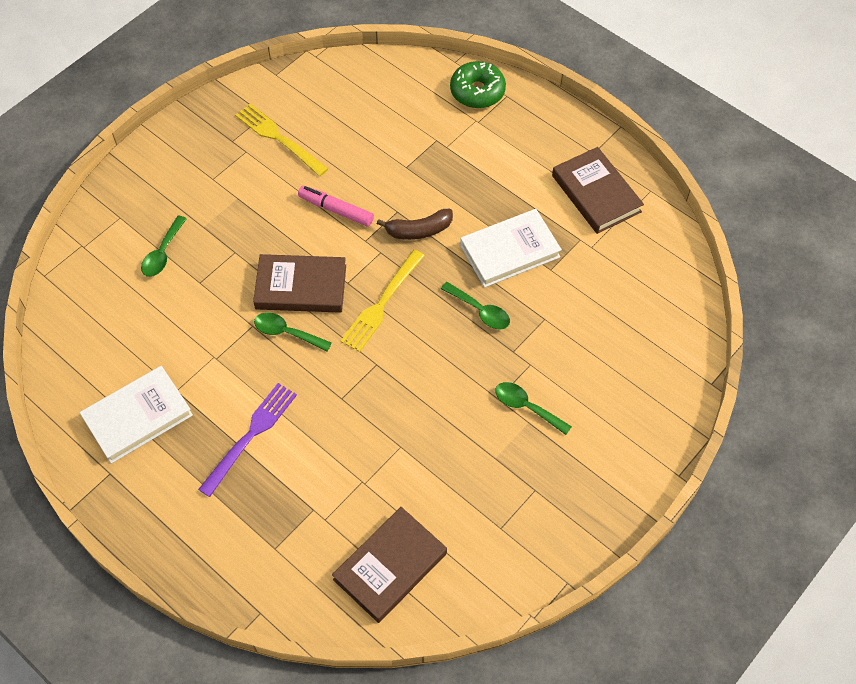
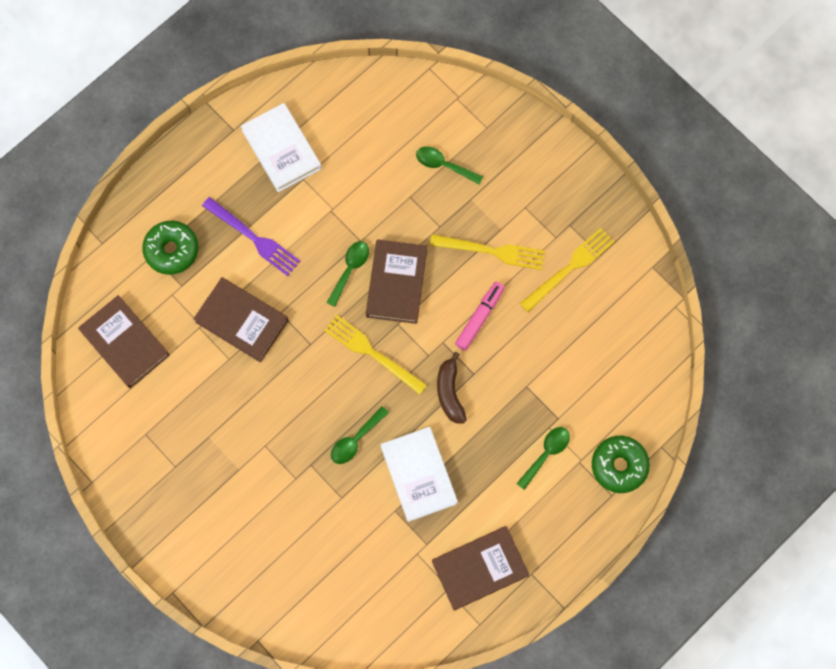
camera: 95 degrees right, 15 degrees up
(262, 203) = (493, 251): none -> yellow fork
(268, 526) = (172, 250): none -> green donut
(353, 437) = (242, 321): none -> brown book
(526, 407) = (253, 469): green spoon -> green spoon (546, 454)

